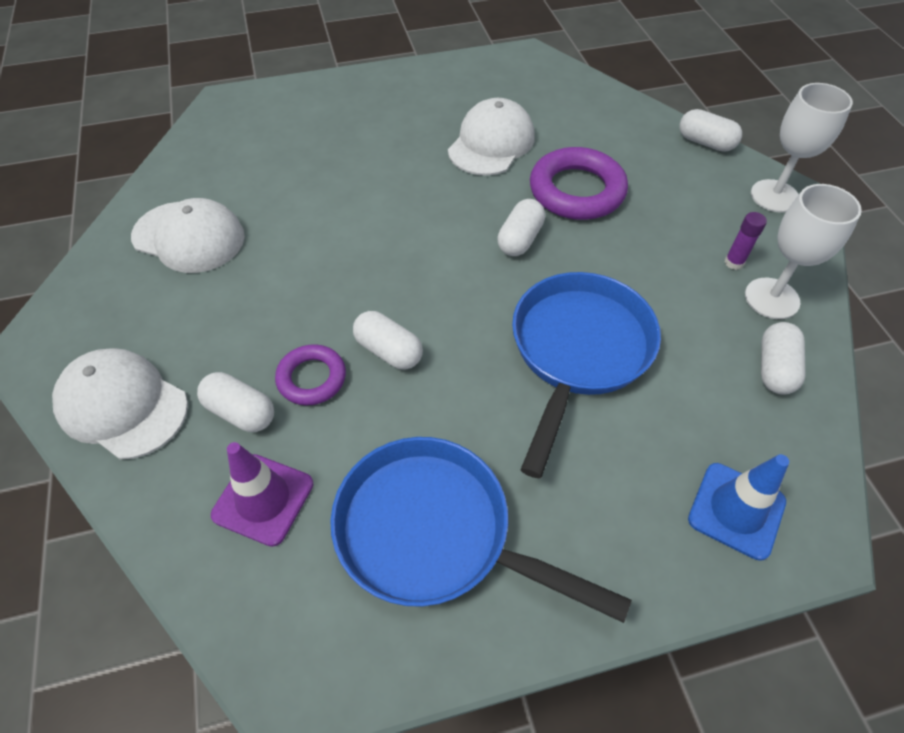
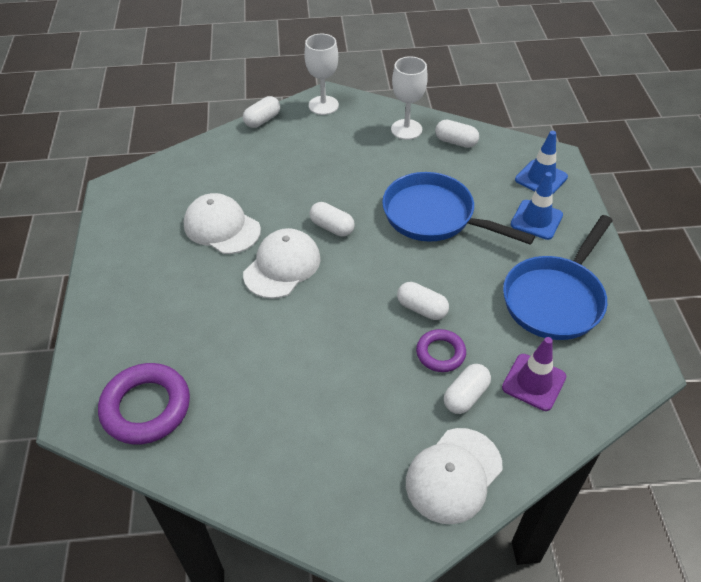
camera: 80 degrees left, 5 degrees down
(189, 237) = (275, 439): white cap -> white cap (282, 266)
(389, 351) = (422, 308): white capsule -> white capsule turned 75 degrees clockwise
(576, 191) = (291, 190): purple ring -> purple ring (146, 407)
(618, 502) = (536, 220): none -> blue traffic cone
(734, 263) = (375, 136): purple glue stick -> none

